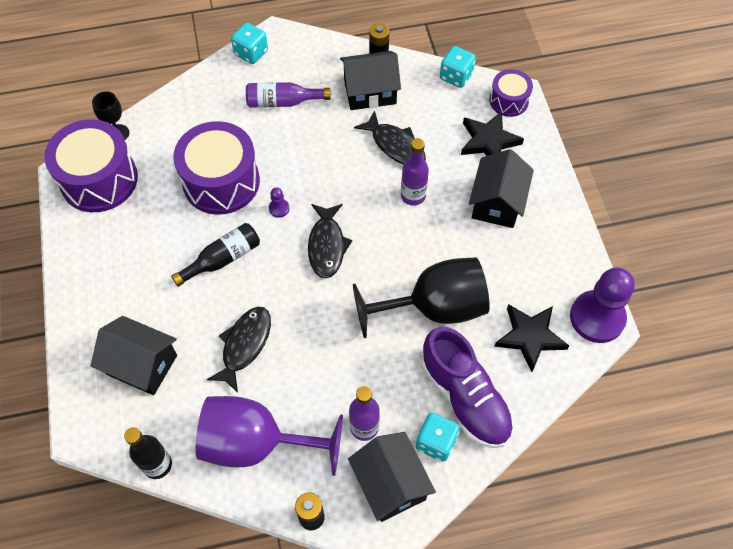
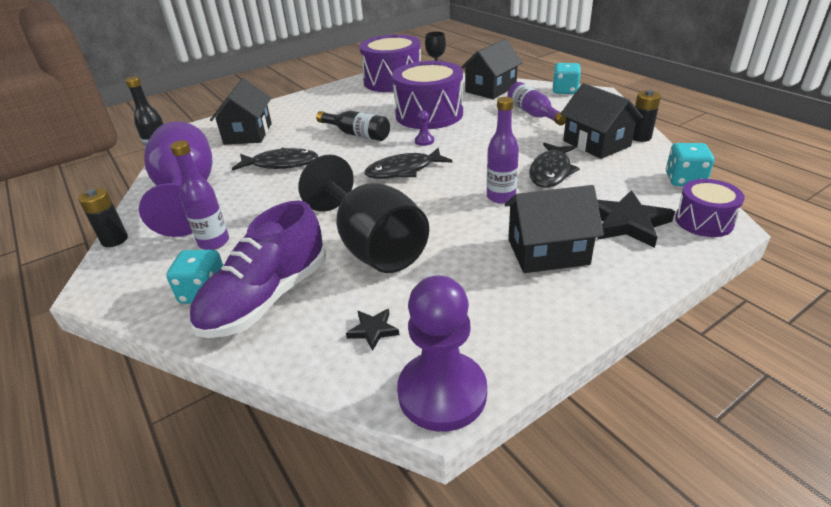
camera: 70 degrees right, 25 degrees down
(390, 484) = (151, 275): black house -> black house (490, 89)
(530, 337) = (373, 330): black star -> black star, size x0.51

